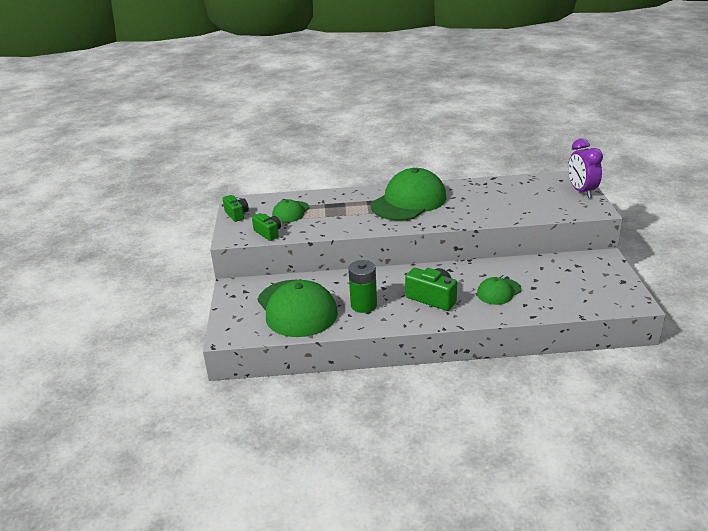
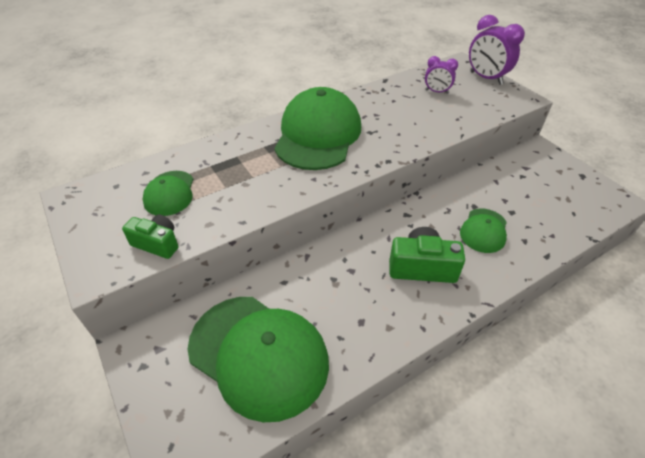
camera: 30 degrees left, 15 degrees up
(236, 214) = (84, 221): green camera -> none
(363, 305) = (347, 312): green battery -> none
(527, 193) = (436, 92): none -> purple clock

